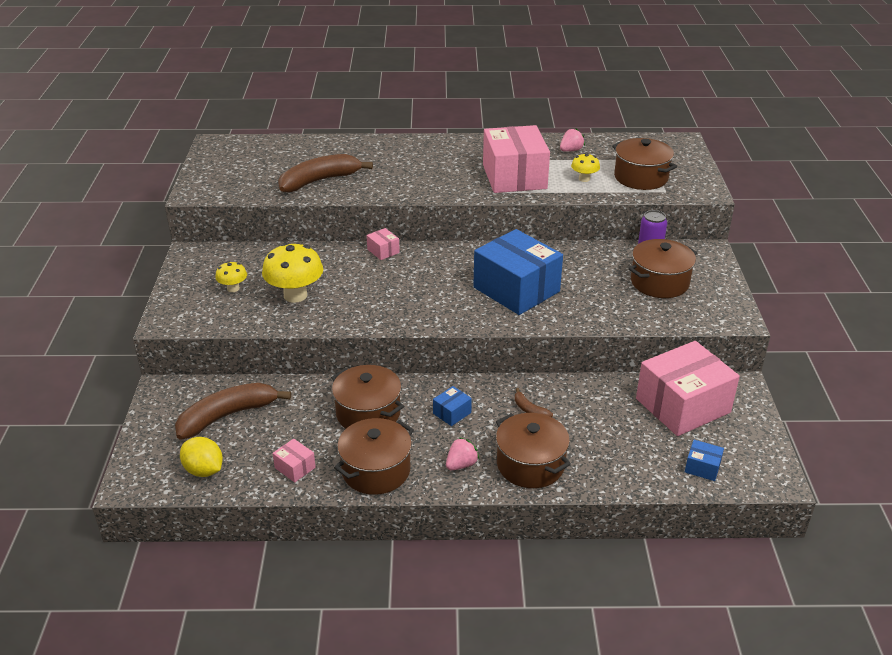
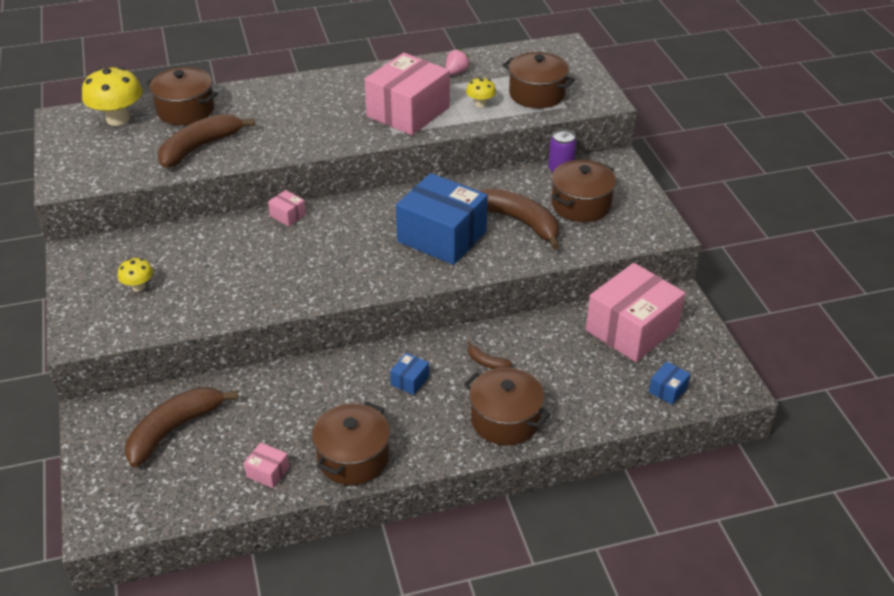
camera: 15 degrees left, 5 degrees up
(204, 470) = (171, 495): yellow lemon -> none
(295, 295) = (211, 283): yellow mushroom -> yellow mushroom (118, 119)
(368, 413) = (324, 397): brown pot -> brown pot (185, 110)
(461, 464) = (437, 434): pink strawberry -> none
(514, 177) = (408, 112): pink box -> pink box turned 60 degrees clockwise
(596, 288) = (521, 222): none -> brown banana
(702, 467) = (668, 390): blue box -> blue box turned 60 degrees counterclockwise

